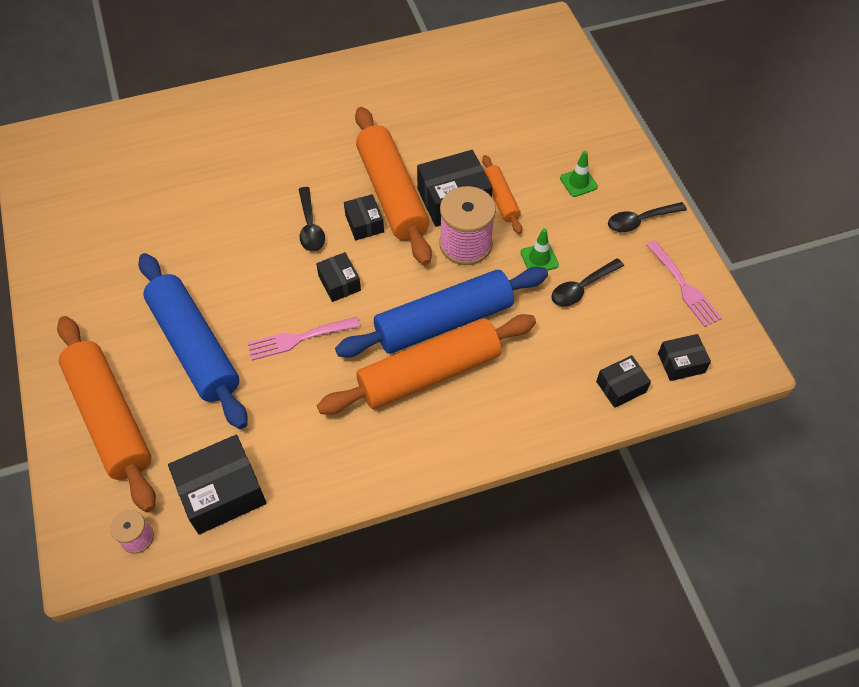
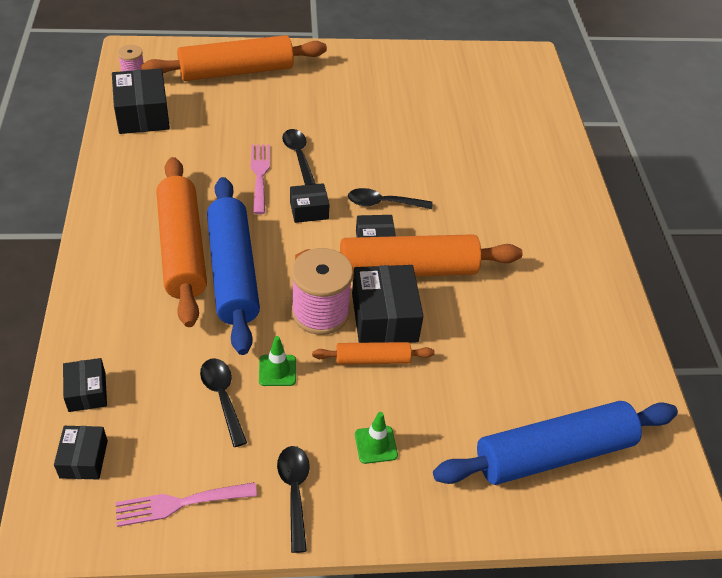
camera: 100 degrees right, 10 degrees down
(195, 347) = (279, 118): blue rolling pin -> blue rolling pin (554, 453)
(258, 312) = (298, 156): none -> black spoon

